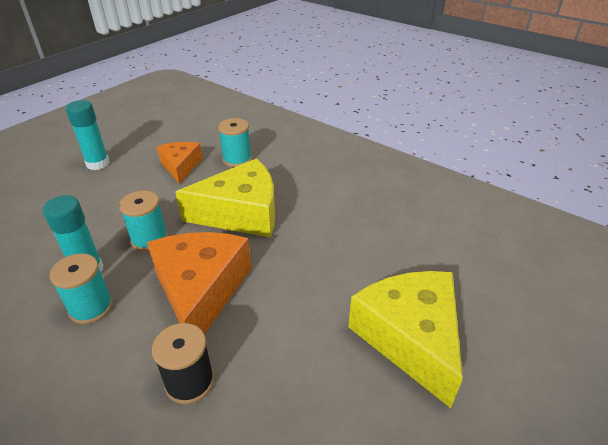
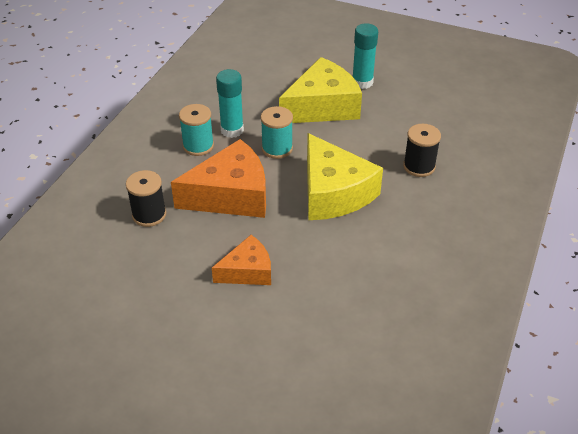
camera: 75 degrees right, 5 degrees up
(181, 166) = (385, 132): orange cheese -> orange cheese (247, 271)
(237, 159) = (419, 166): turquoise spool -> black spool
(410, 338) = (217, 334): yellow cheese -> yellow cheese (322, 106)

